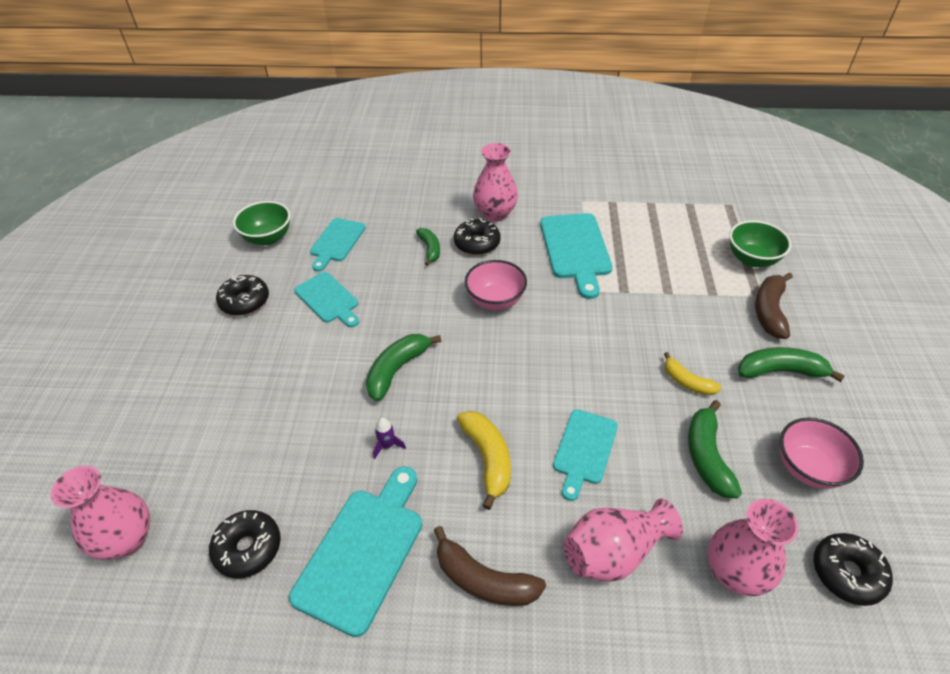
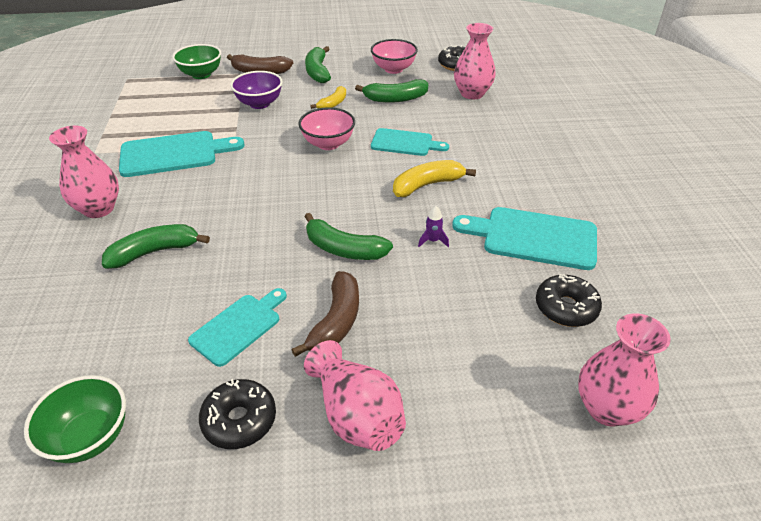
camera: 100 degrees left, 5 degrees down
(336, 242) = (121, 345): turquoise cutting board -> none
(430, 249) = (154, 252): green banana -> green banana, size x1.54
(477, 243) = (151, 217): black donut -> none
(484, 580) = (523, 178): brown banana -> brown banana (336, 321)
(495, 300) = (245, 196): pink bowl -> pink bowl (328, 144)
(614, 552) = (478, 130): pink vase -> pink vase (356, 415)
(682, 310) = (259, 104): none -> purple bowl

